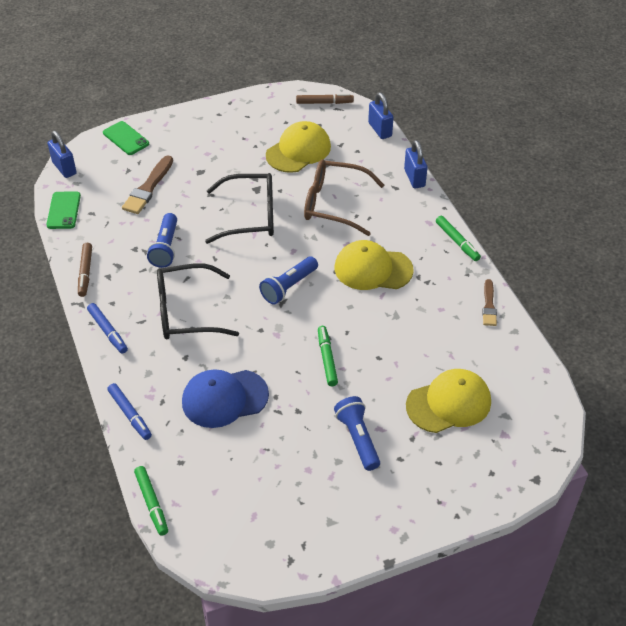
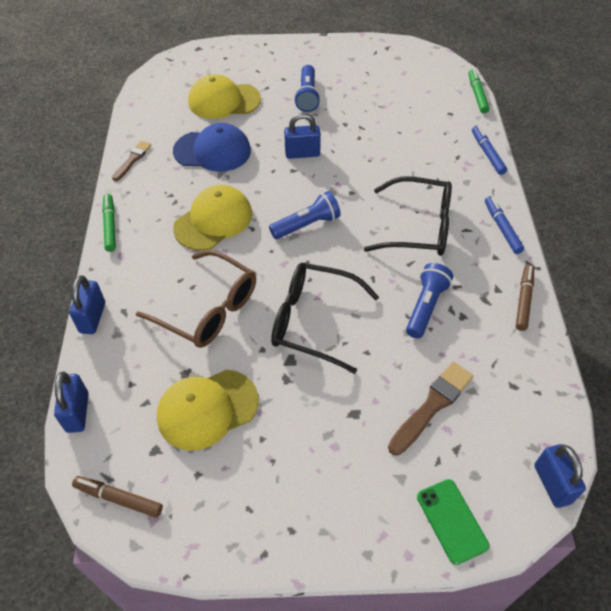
camera: 160 degrees left, 5 degrees up
(64, 210) = (551, 401): green phone -> none
(224, 398) = (403, 146): blue cap -> blue cap (212, 151)
(327, 359) = (302, 154): green marker -> blue padlock
(373, 269) = (213, 220): yellow cap -> yellow cap turned 75 degrees counterclockwise

